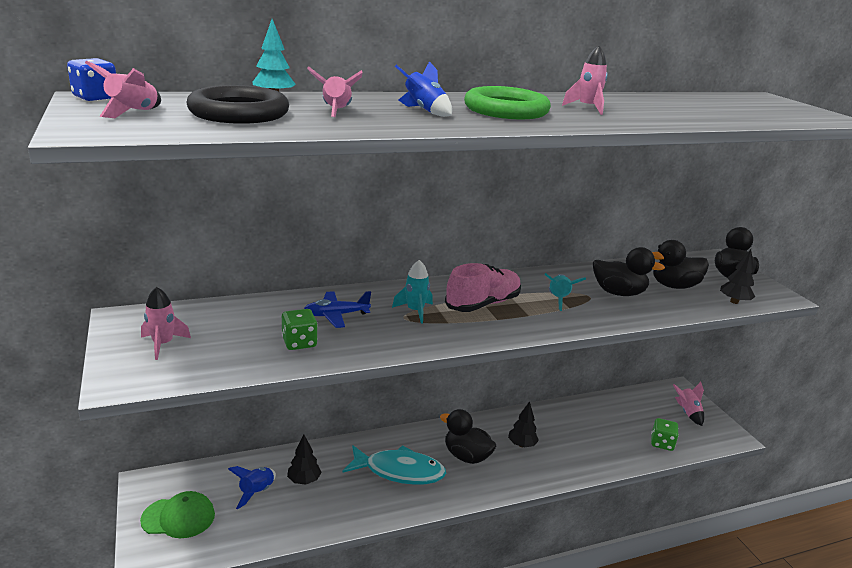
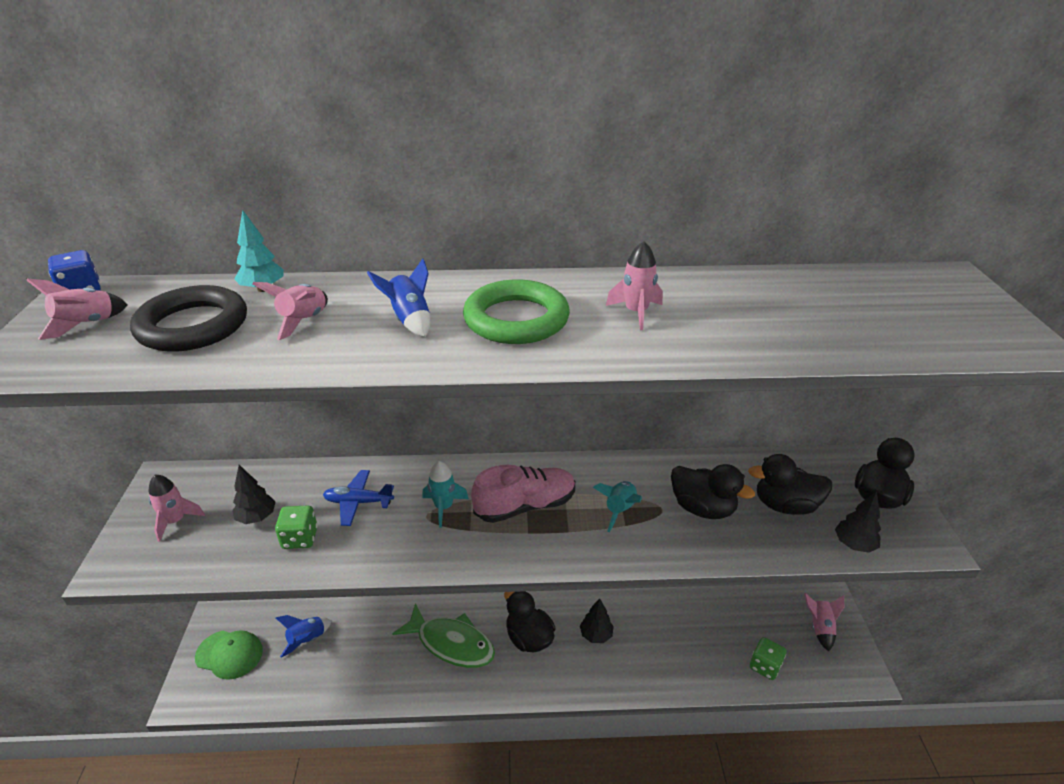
camera: 20 degrees right, 10 degrees up
(304, 480) = (355, 635): black tree -> black tree (257, 517)
(399, 471) = (451, 643): turquoise fish -> green fish

